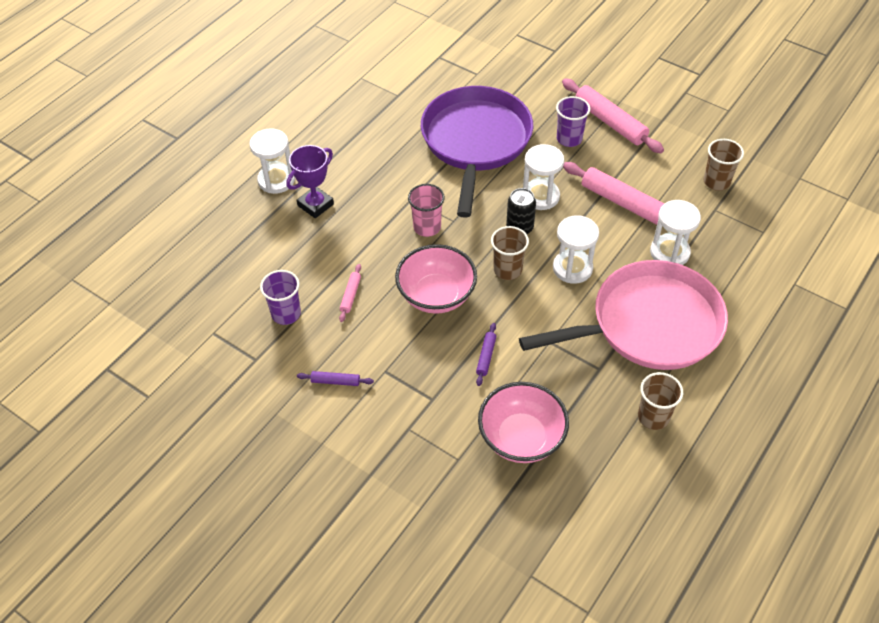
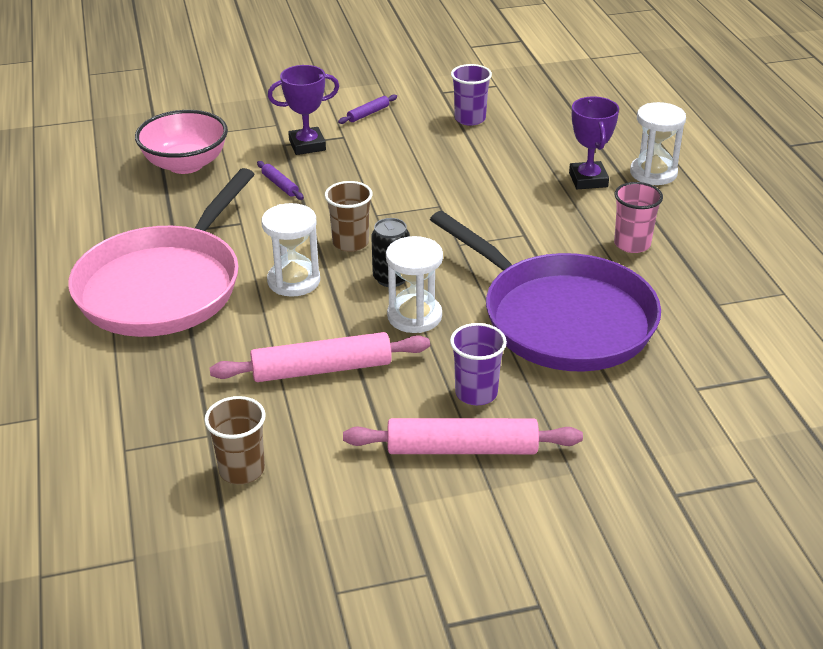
camera: 130 degrees right, 15 degrees down
(350, 295) = (445, 153): pink rolling pin -> none
(419, 383) = (307, 145): none -> purple trophy
(427, 227) = (471, 225): pink cup -> pink cup (632, 244)
(436, 295) = (381, 192): pink bowl -> none
(653, 417) = (89, 232): brown cup -> none
(669, 252) = (212, 356): white hourglass -> none

